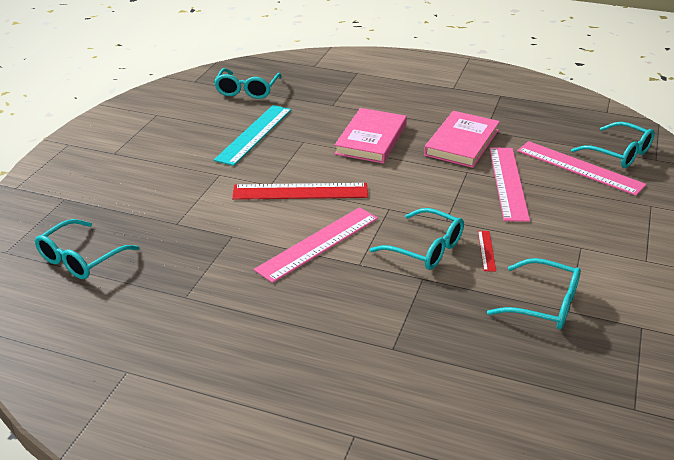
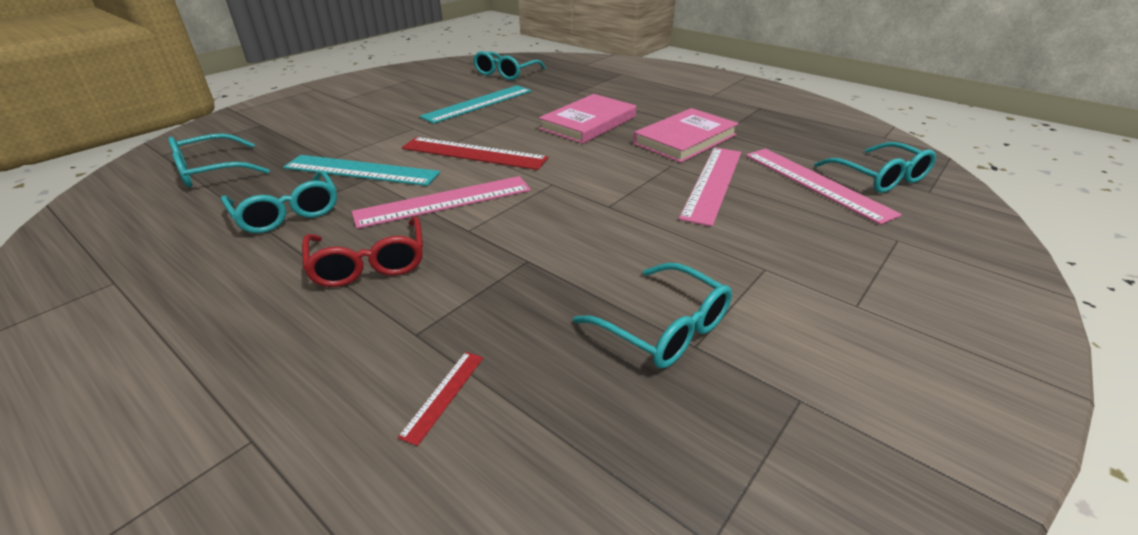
camera: 20 degrees right, 0 degrees up
(219, 229) = (361, 170): none -> turquoise ruler
(311, 308) = (369, 263): none -> red glasses
(425, 249) = (559, 230): turquoise glasses -> turquoise glasses (287, 213)
(486, 250) = (632, 246): red ruler -> red ruler (443, 395)

